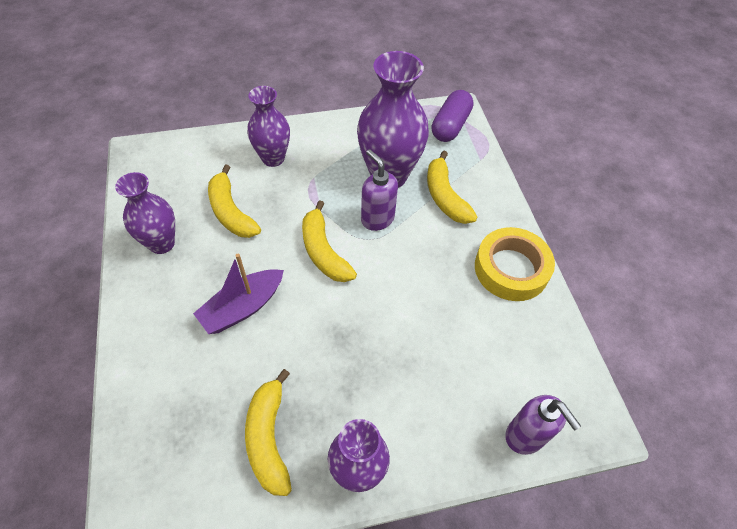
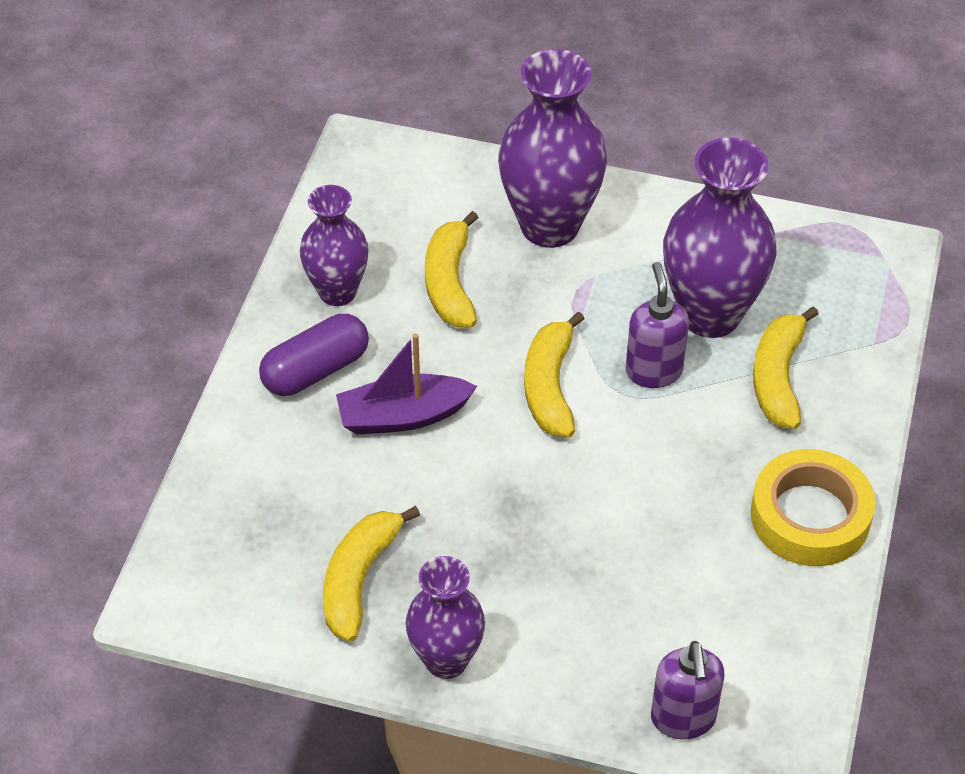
camera: 30 degrees right, 5 degrees down
(273, 158) = (549, 226): purple vase -> purple vase, size x1.60
(450, 126) = (861, 272): purple capsule -> purple capsule (315, 370)

